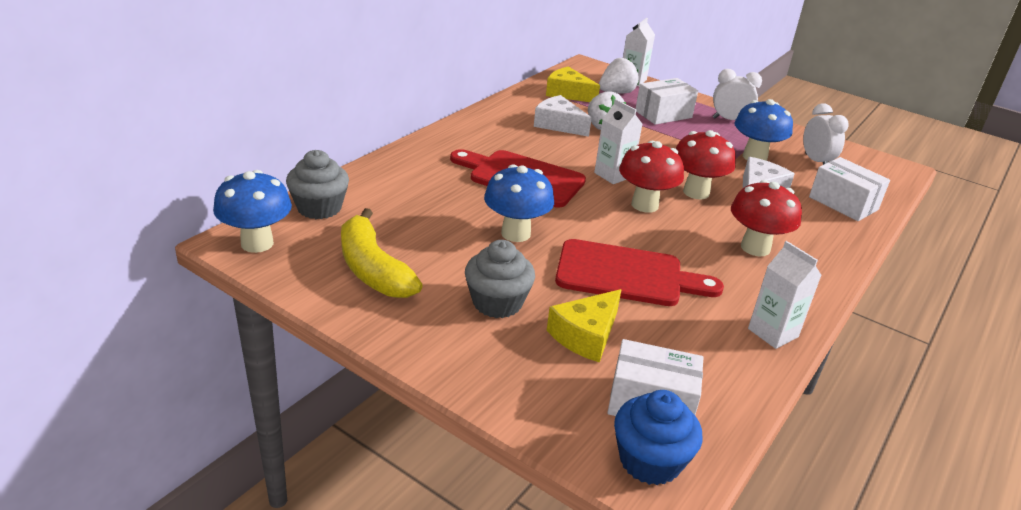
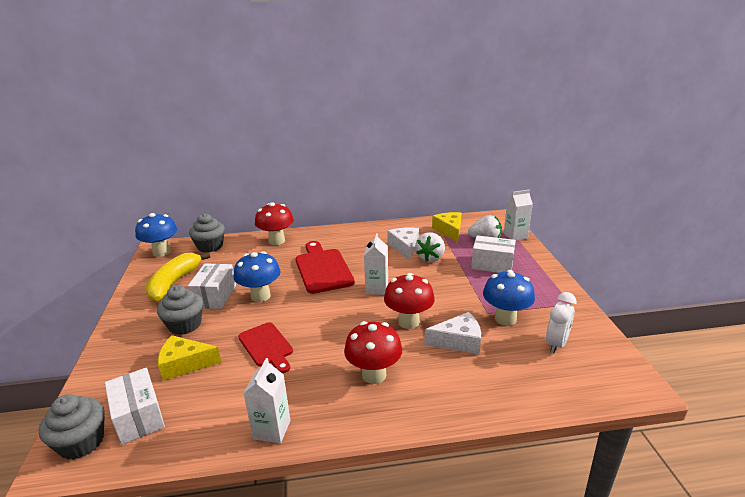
camera: 50 degrees right, 5 degrees down
(627, 275) = (267, 346): red cutting board -> red cutting board, size x0.66
(644, 205) = (359, 314): red mushroom -> red mushroom (276, 241)
(650, 461) = (81, 442): blue cupcake -> grey cupcake
(729, 120) = (540, 286): white clock -> none
(843, 203) = (513, 384): white box -> white box (215, 296)

